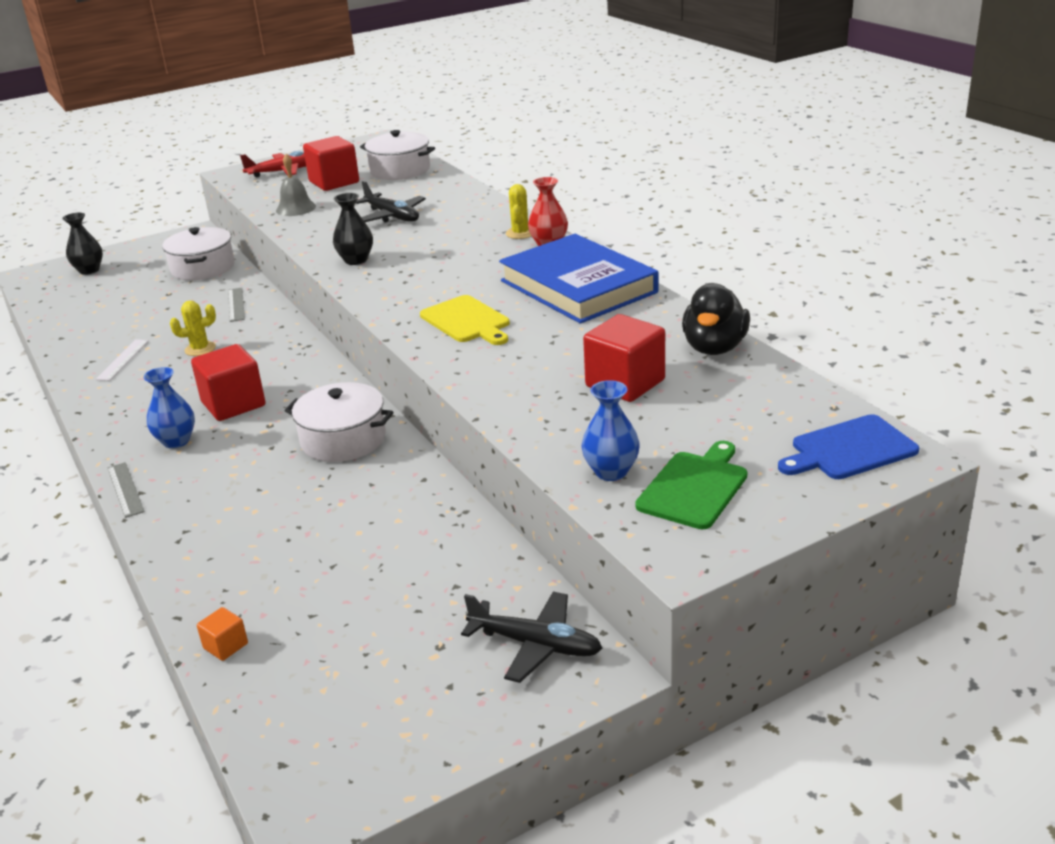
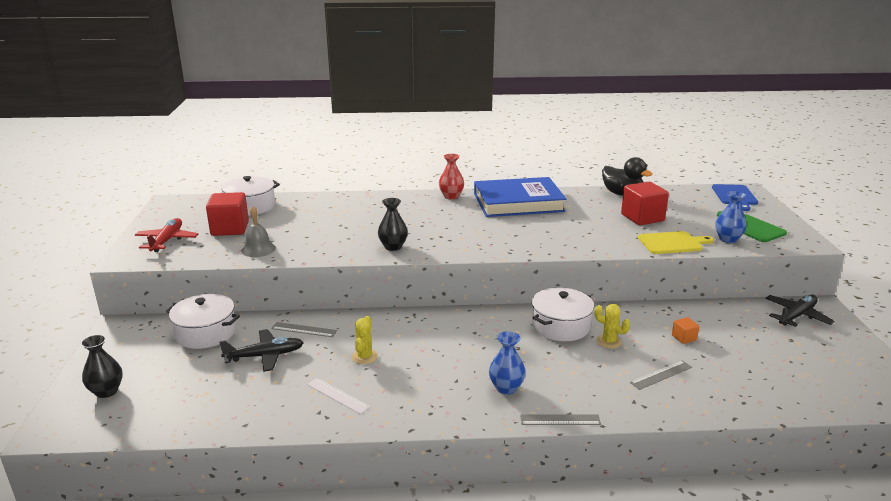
camera: 65 degrees left, 5 degrees down
(225, 646) = (771, 404): orange cube -> orange cube (684, 338)
(233, 404) = (473, 356): red cube -> none
(259, 539) = (661, 375): none -> grey ruler
(392, 216) = (333, 224): black plane -> black plane (264, 356)
(467, 321) = (529, 235): yellow cutting board -> yellow cutting board (672, 243)
(520, 233) = (423, 199): yellow cactus -> yellow cactus (609, 341)

